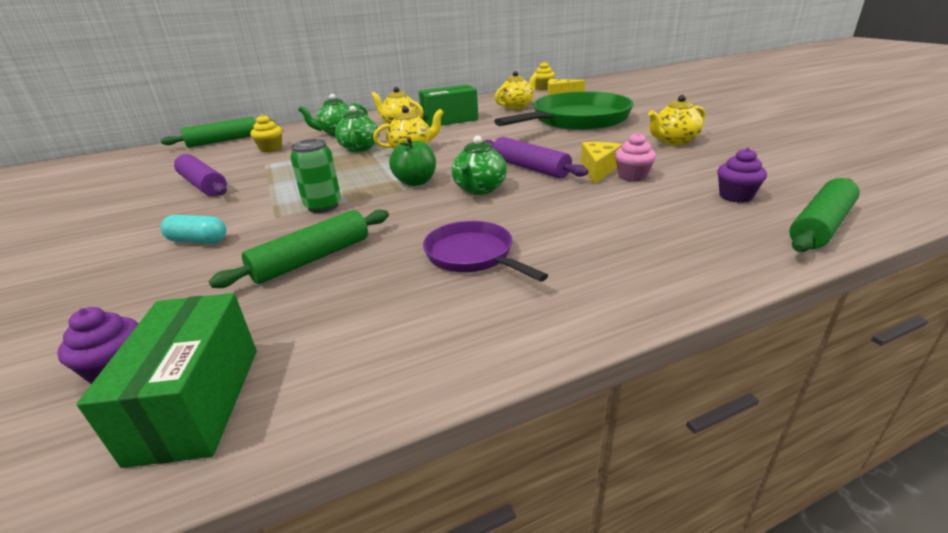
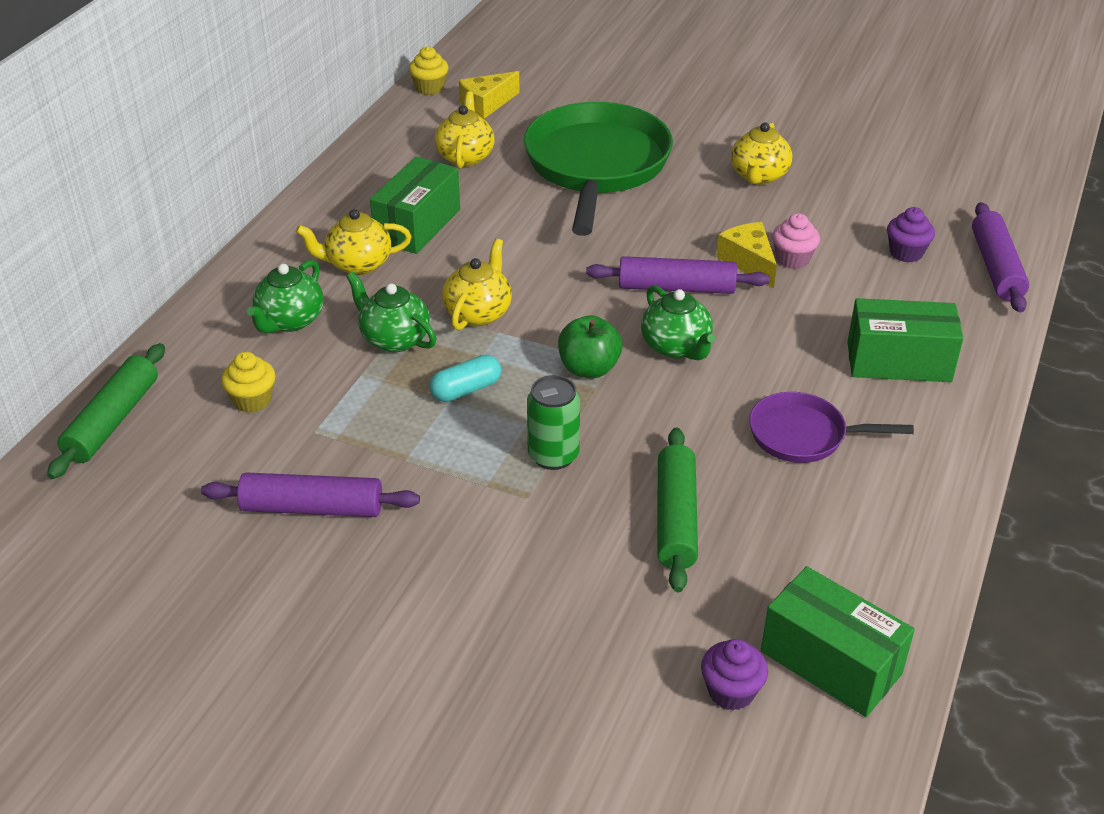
camera: 45 degrees left, 10 degrees up
(198, 241) = (511, 571): turquoise capsule -> turquoise capsule (466, 390)
(624, 247) = (898, 362): none -> green box
(820, 226) = (996, 267): green rolling pin -> purple rolling pin

